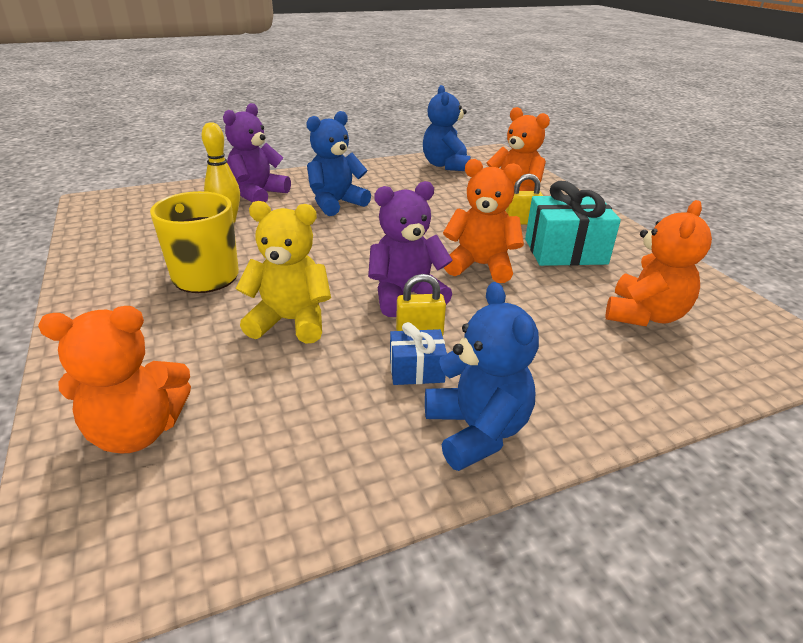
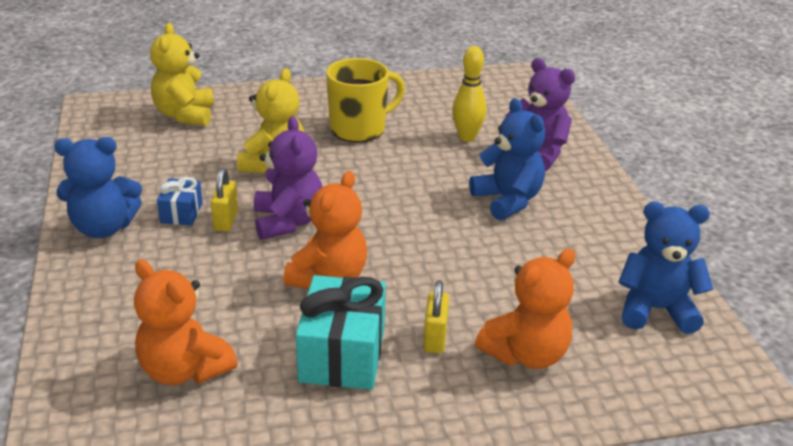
camera: 100 degrees right, 0 degrees up
(138, 431) = (185, 115): orange teddy bear -> yellow teddy bear

